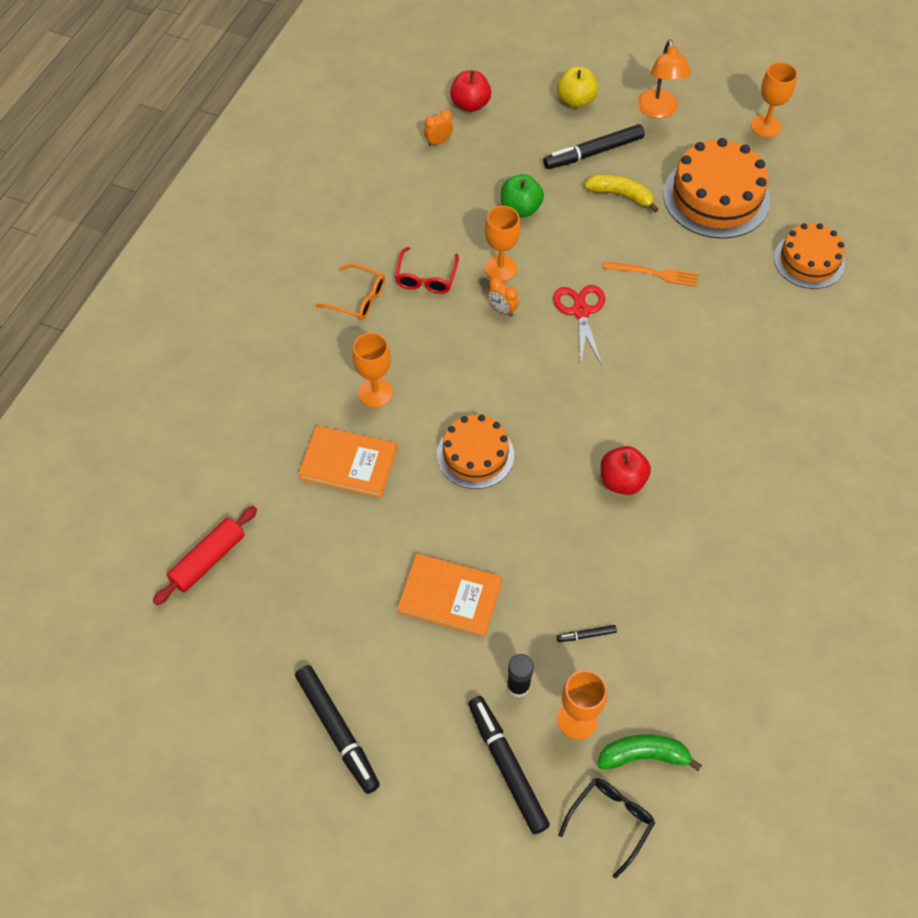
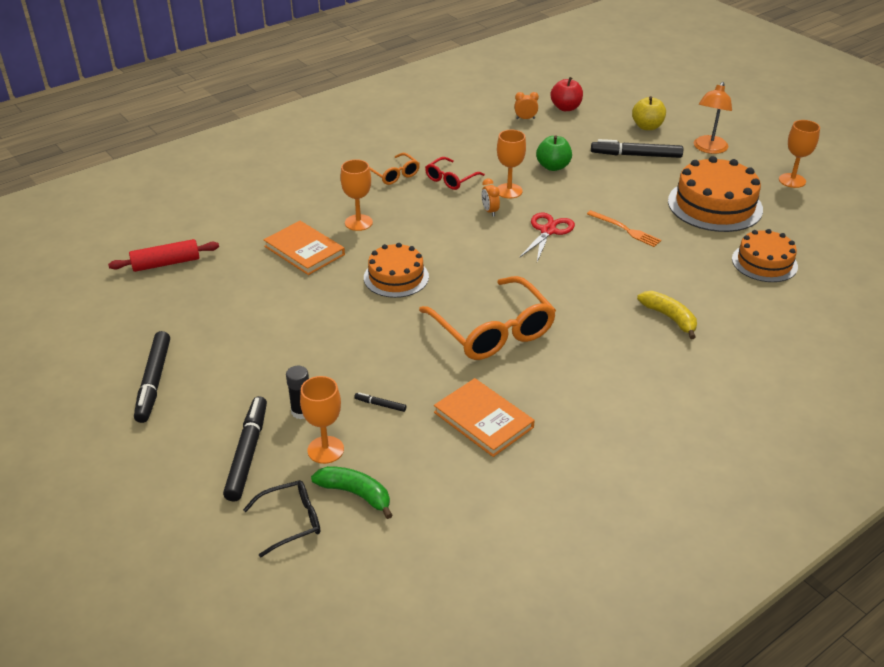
camera: 30 degrees right, 20 degrees down
(450, 596) = (303, 343): orange book -> orange book (483, 420)
(621, 195) = (637, 182): yellow banana -> yellow banana (669, 318)
(622, 481) = (492, 330): red apple -> orange glasses

